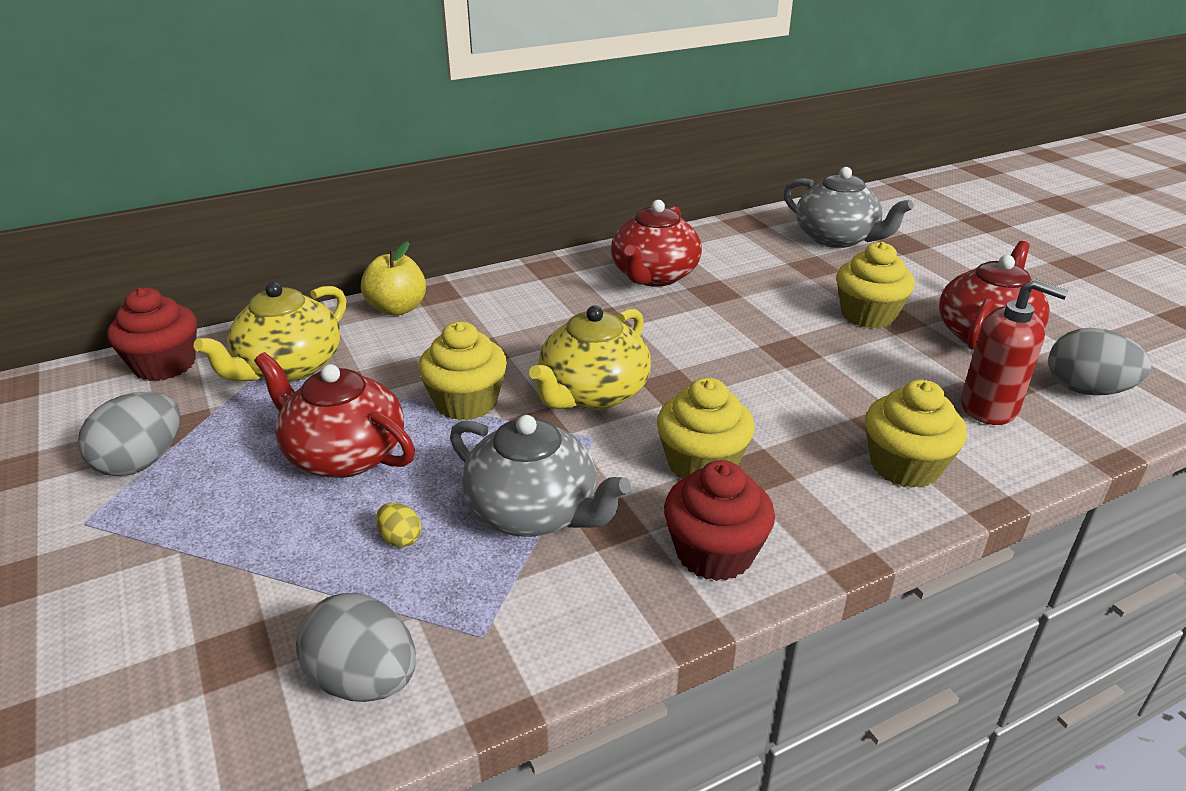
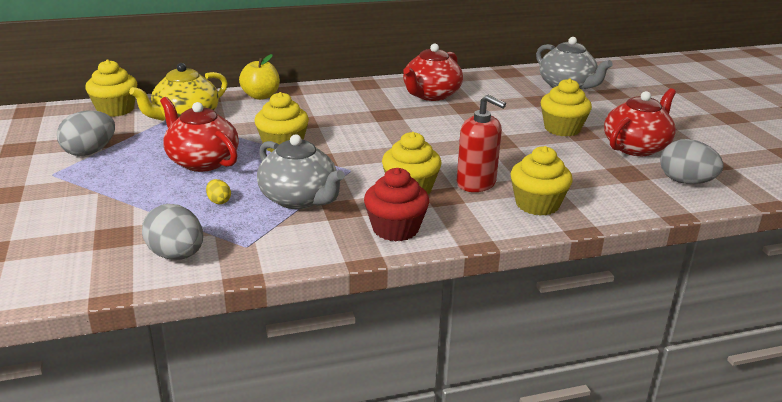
camera: 10 degrees right, 5 degrees down
(164, 365) = (115, 109): red cupcake -> yellow cupcake
(592, 394) = (361, 149): yellow teapot -> none
(989, 407) = (612, 183): red soap dispenser -> red soap dispenser (476, 183)

